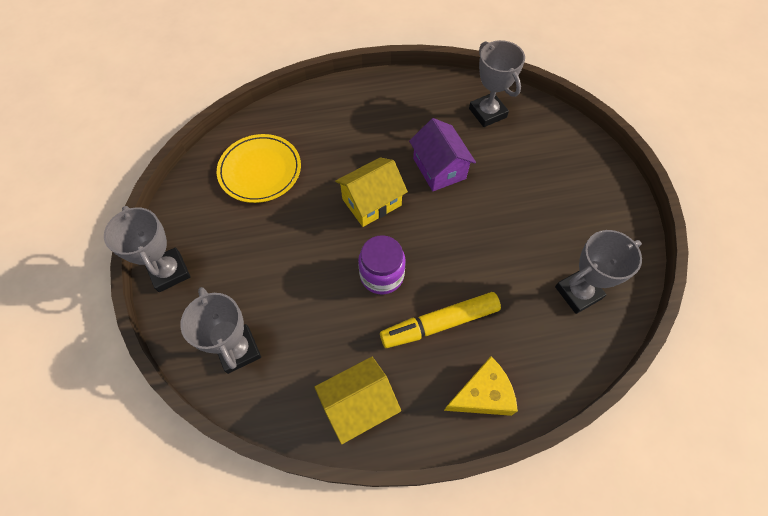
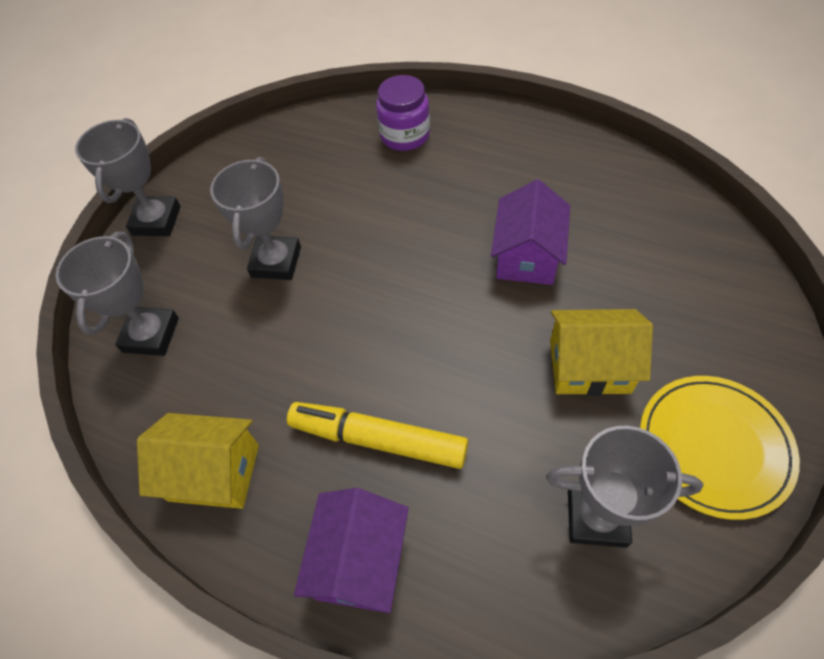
camera: 40 degrees right, 5 degrees down
(260, 170) = (321, 162): yellow plate -> yellow plate (713, 447)
(371, 202) = (413, 254): yellow house -> yellow house (589, 366)
(382, 275) = (357, 343): purple jar -> purple jar (405, 135)
(482, 394) = (360, 561): yellow cheese -> purple house
(487, 113) = (647, 218): grey trophy -> grey trophy (276, 262)

